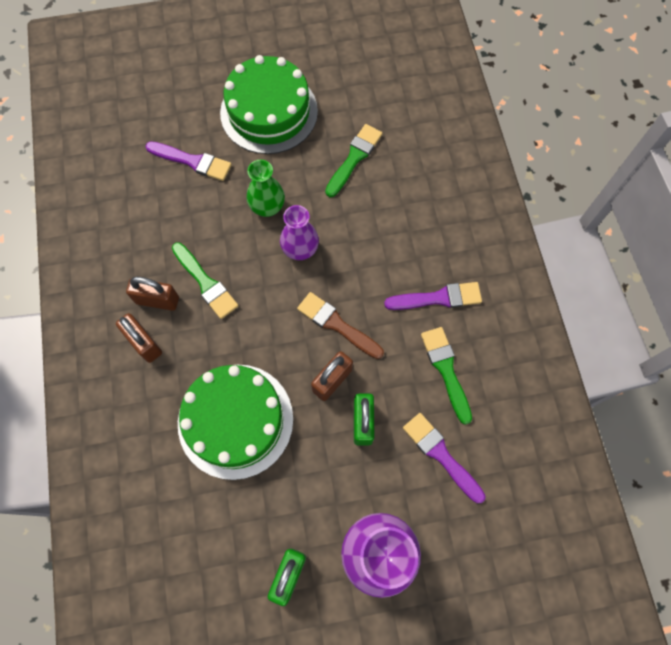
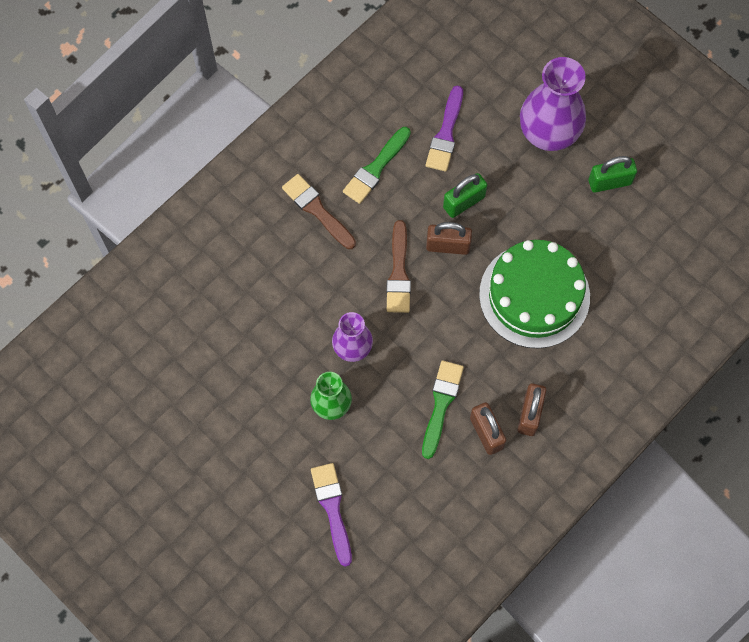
camera: 125 degrees left, 0 degrees up
(269, 112) = (227, 478): green cake -> none
(354, 158) = (226, 364): green brush -> none
(438, 298) = (317, 210): purple brush -> brown brush

